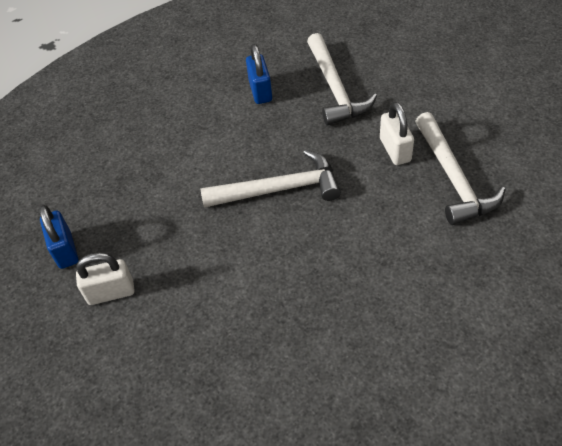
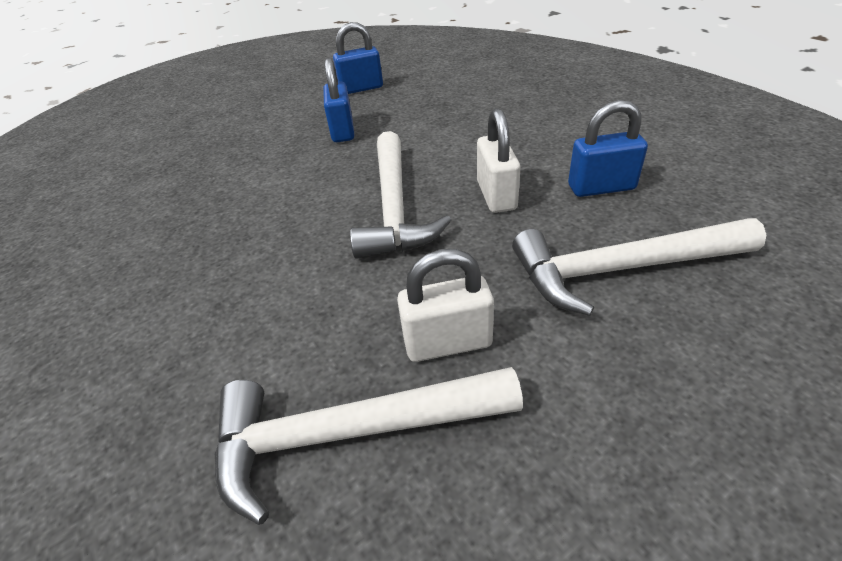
camera: 95 degrees right, 10 degrees down
(111, 292) = (301, 113): white padlock -> white padlock (496, 195)
(159, 246) = (342, 131): none -> blue padlock

